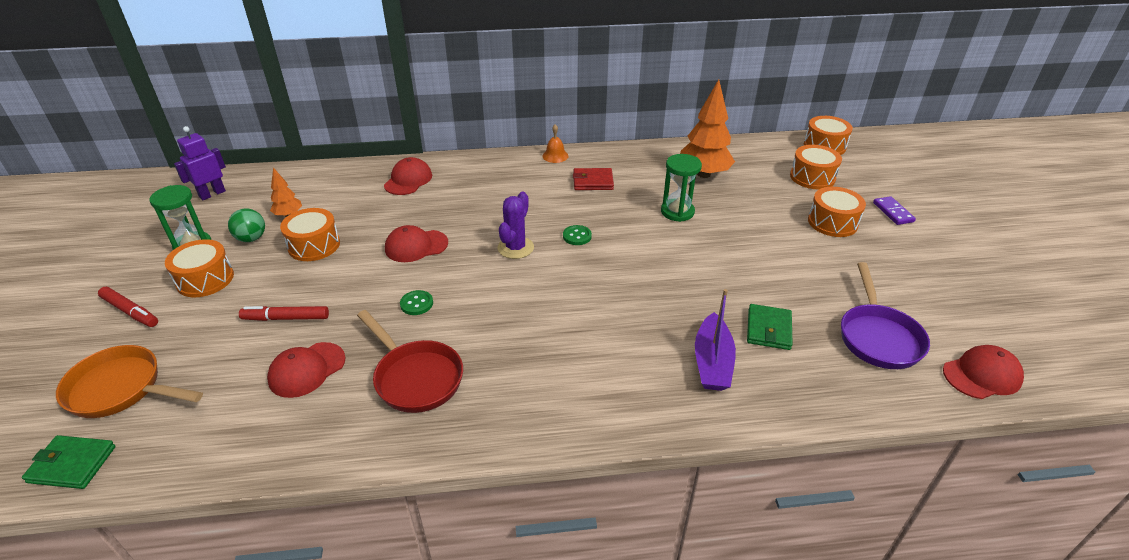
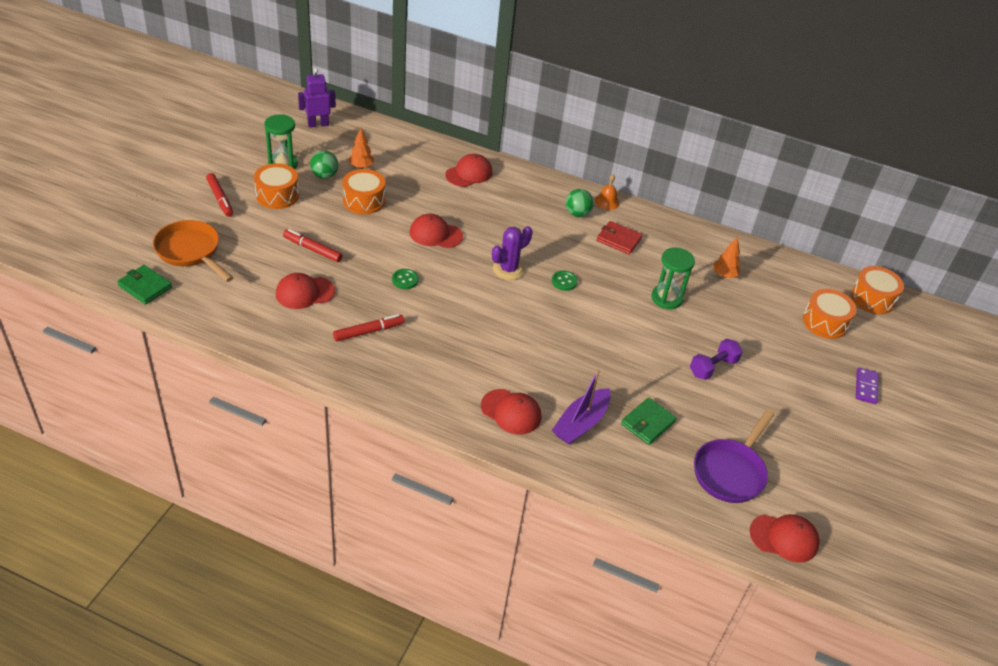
camera: 25 degrees right, 5 degrees up
(415, 377) = (369, 331): red pan -> red marker
(538, 175) = (577, 213): none -> green ball
(636, 387) = (511, 412): none -> red cap
(703, 174) = (724, 275): orange tree -> orange tree, size x0.51
(770, 252) = (713, 367): none -> purple dumbbell
(832, 222) = (797, 369): orange drum -> none

